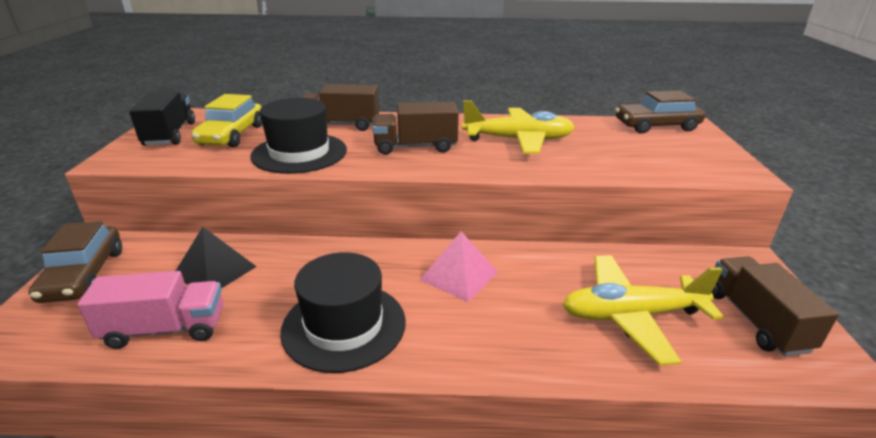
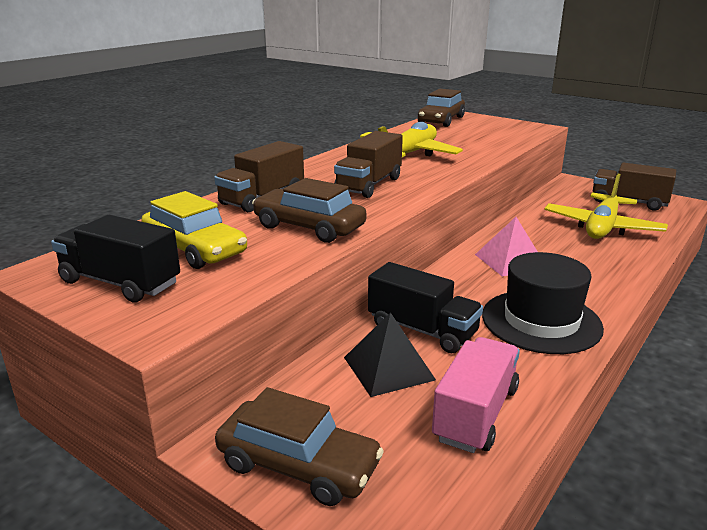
camera: 55 degrees left, 5 degrees down
(282, 268) = (422, 330): none -> black truck
(299, 153) = (309, 227): black hat -> brown car

